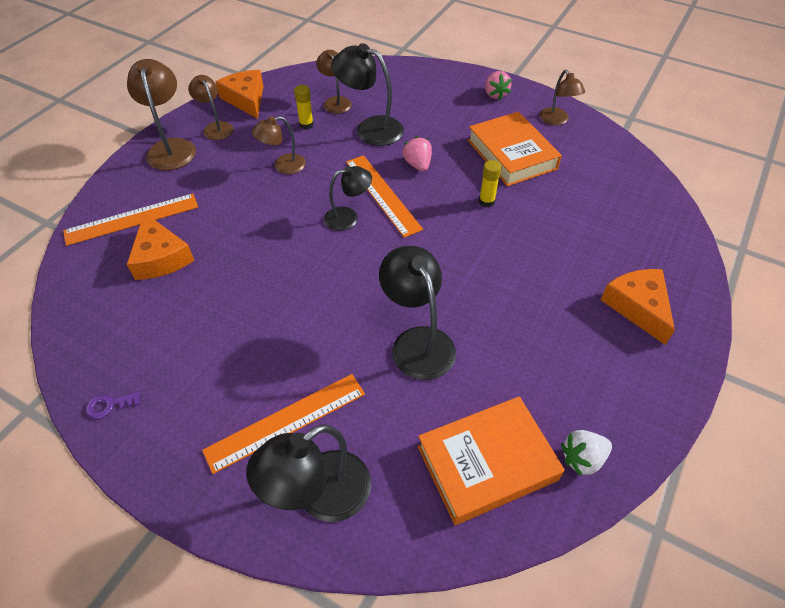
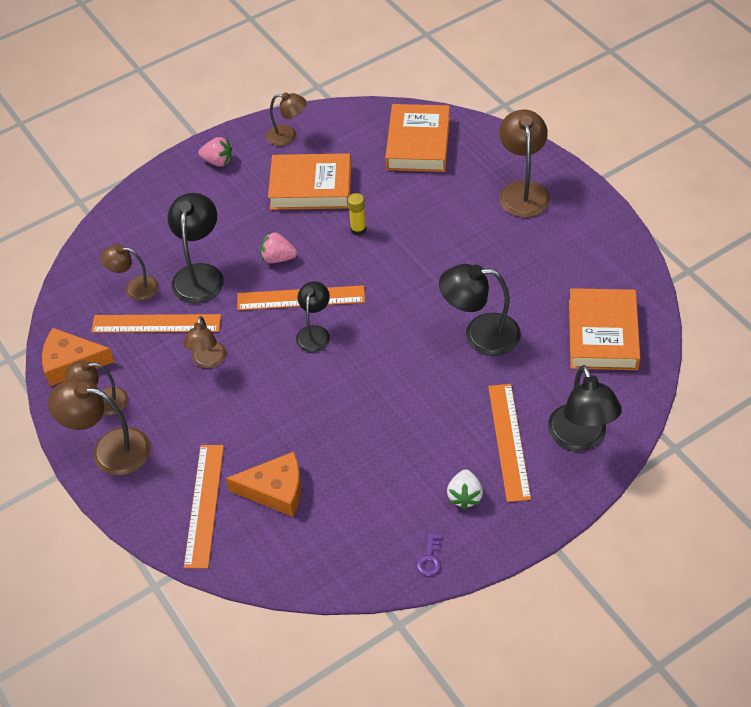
camera: 60 degrees left, 0 degrees up
(306, 125) = (156, 323): yellow glue stick -> orange ruler
(370, 128) = (199, 274): black lamp -> black lamp turned 135 degrees clockwise
(582, 459) = (625, 282): white strawberry -> white strawberry (465, 496)
(625, 203) = (418, 143): none -> orange book
(637, 307) = (523, 191): orange cheese -> brown lamp

